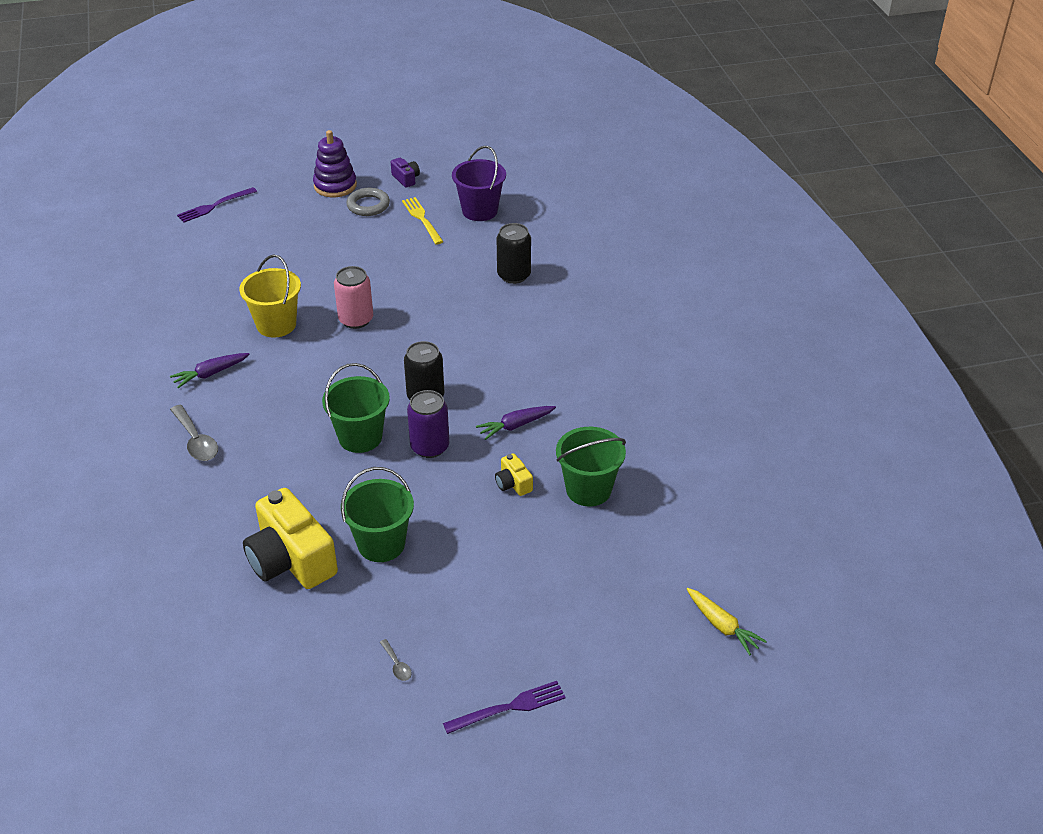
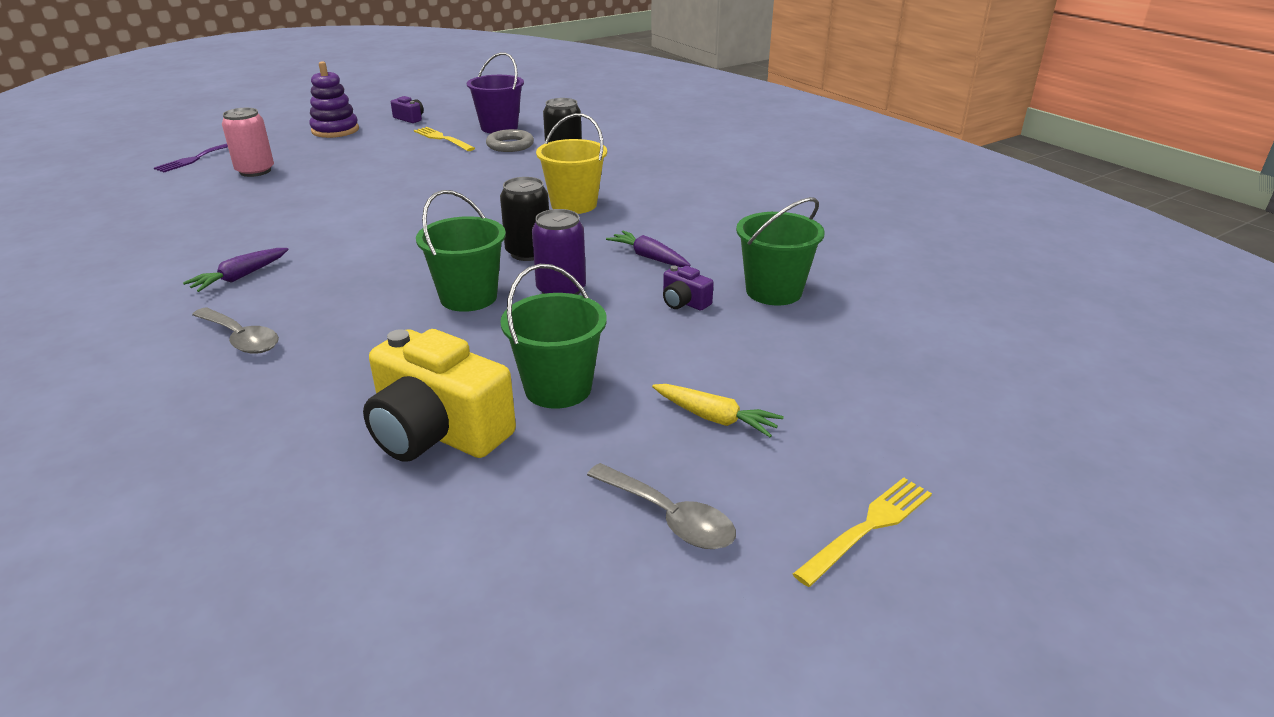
camera: 20 degrees left, 10 degrees down
(276, 324) = (312, 227): yellow bucket -> yellow bucket (574, 205)
(356, 320) = (409, 210): pink can -> pink can (255, 171)
(368, 205) = (378, 137): grey ring -> grey ring (510, 145)
(397, 665) = (669, 517): grey spoon -> grey spoon, size x1.95
(509, 707) = (868, 527): purple fork -> yellow fork
(513, 484) = (684, 302): yellow camera -> purple camera
(515, 426) = (649, 257): purple carrot -> purple carrot turned 90 degrees clockwise
(722, 626) = (1036, 375): yellow carrot -> yellow carrot (715, 418)

